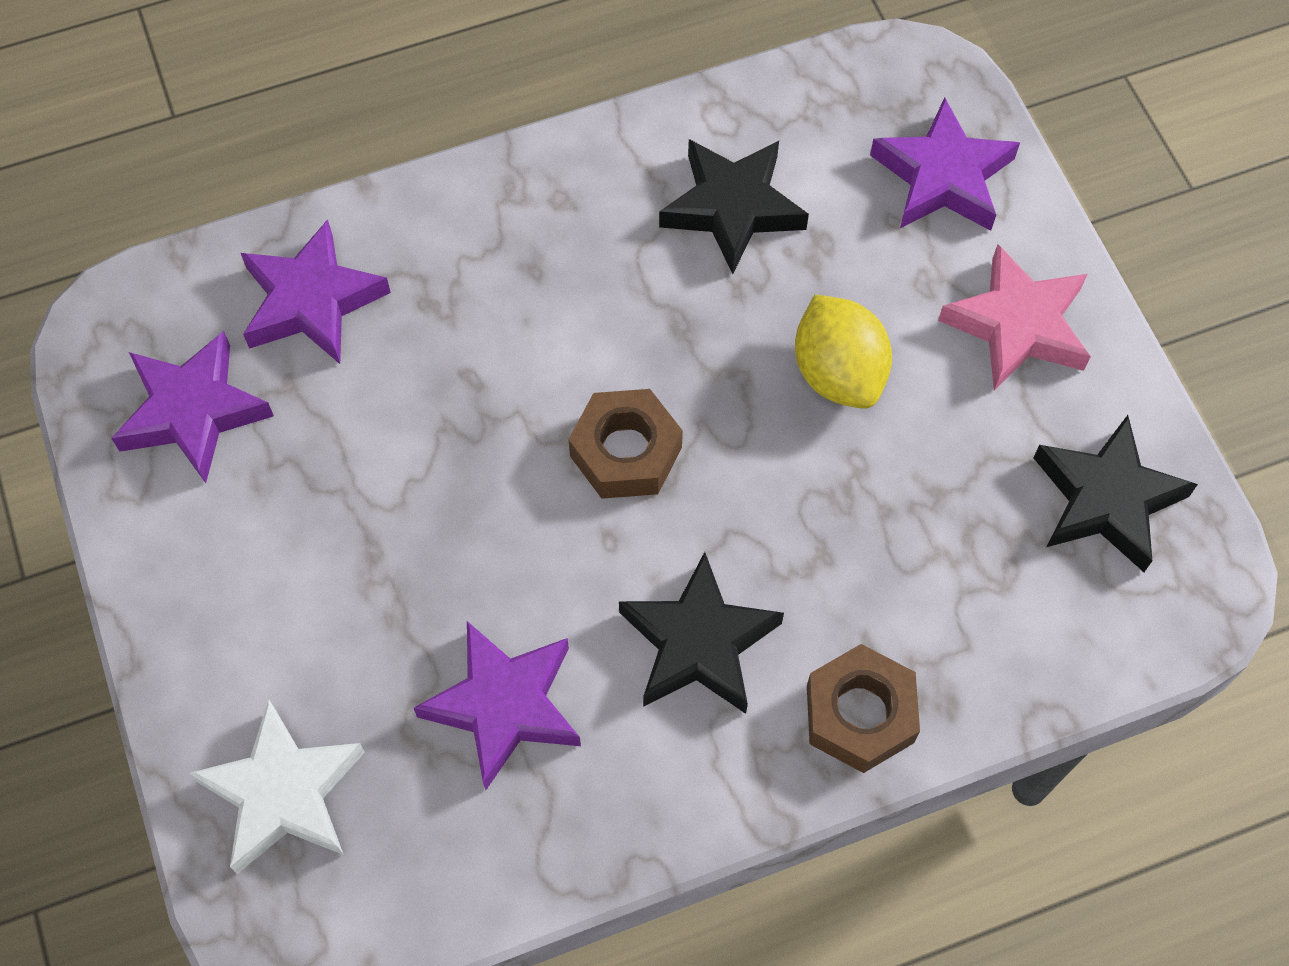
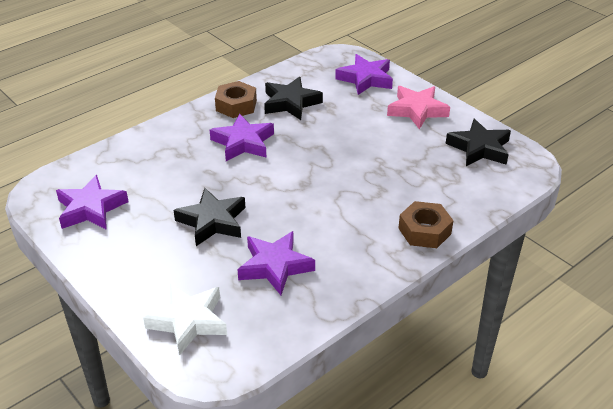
camera: 20 degrees left, 25 degrees down
(312, 301) = (129, 164): purple star -> purple star (243, 143)
(626, 452) = (285, 178): brown nut -> brown nut (236, 105)
(698, 643) = (347, 226): black star -> black star (212, 221)
(838, 373) = (357, 137): yellow lemon -> none

